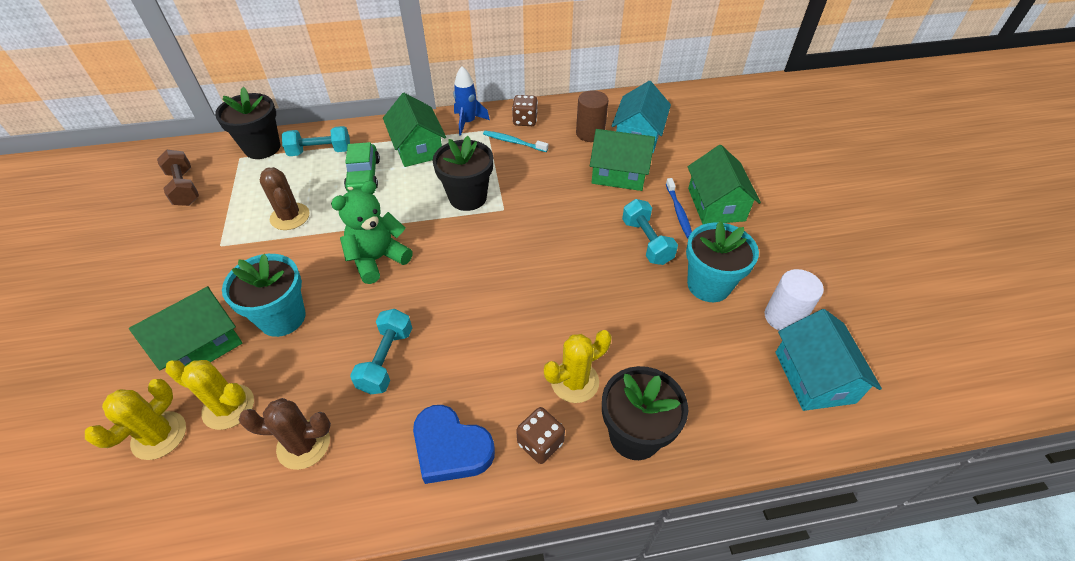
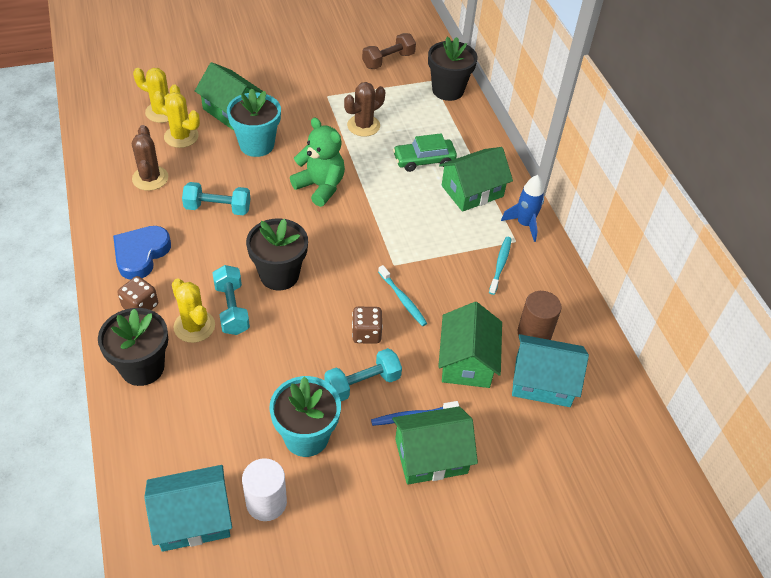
camera: 80 degrees right, 0 degrees up
(228, 407) = (181, 136): yellow cactus -> yellow cactus turned 75 degrees counterclockwise
(320, 152) = (451, 126): turquoise dumbbell -> turquoise dumbbell (232, 309)
(468, 197) = (406, 236): black flower pot -> black flower pot (279, 275)
(525, 121) = (541, 272): brown dice -> brown dice (366, 333)
(548, 207) = (402, 299): none -> turquoise toothbrush

